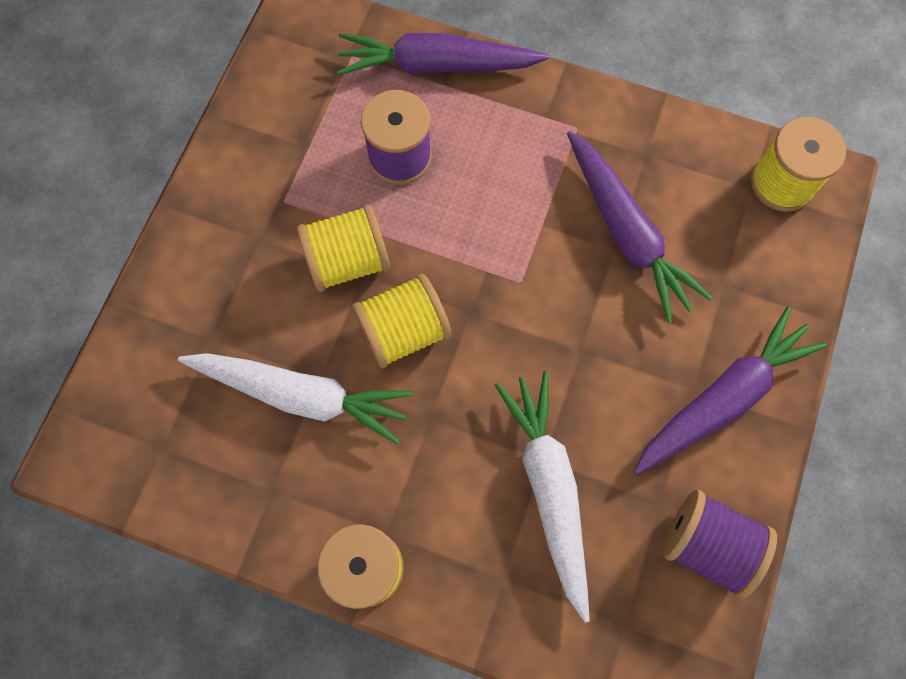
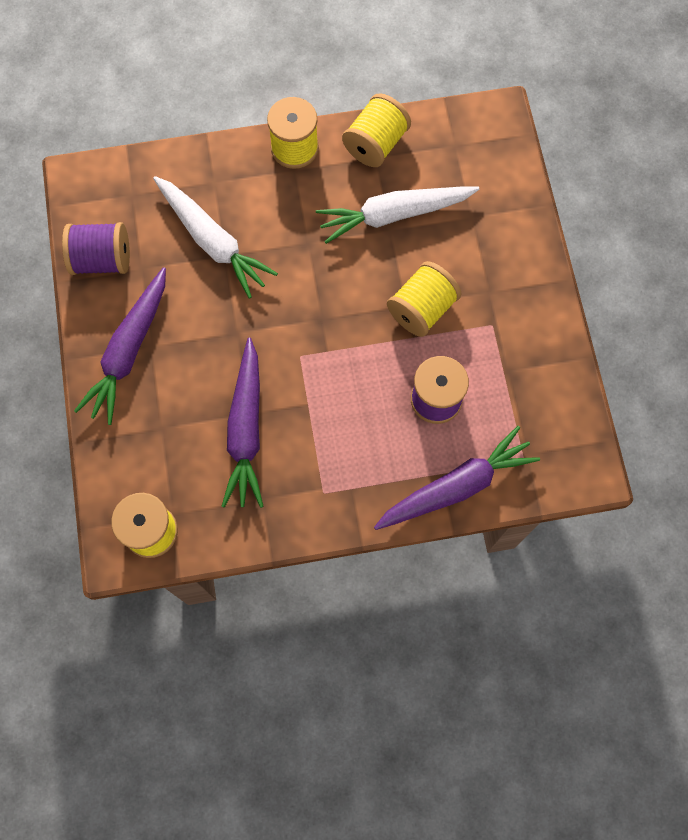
camera: 150 degrees right, 0 degrees up
(403, 331) = (356, 284): yellow spool -> yellow spool (375, 144)
(626, 233) = (246, 430): purple carrot -> purple carrot turned 120 degrees counterclockwise

